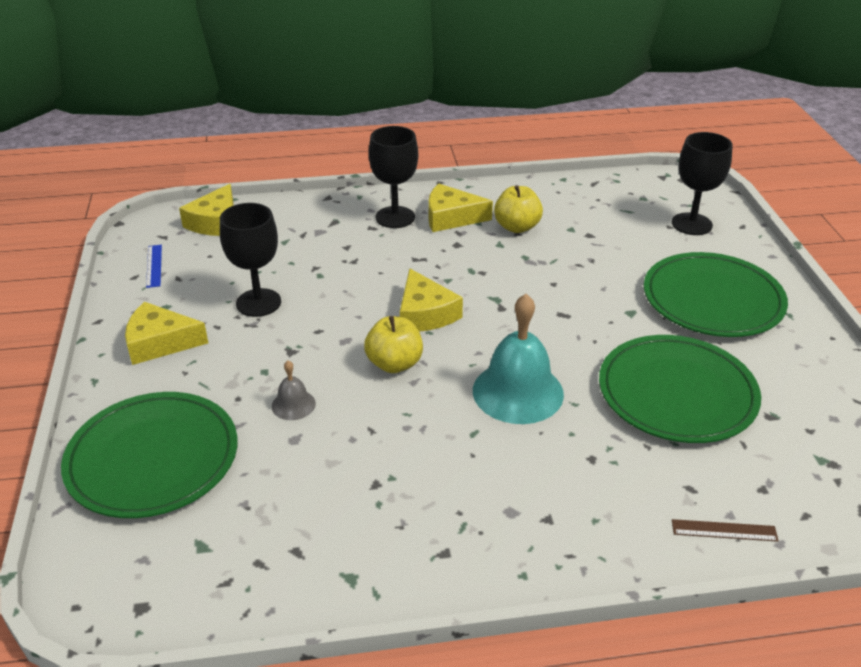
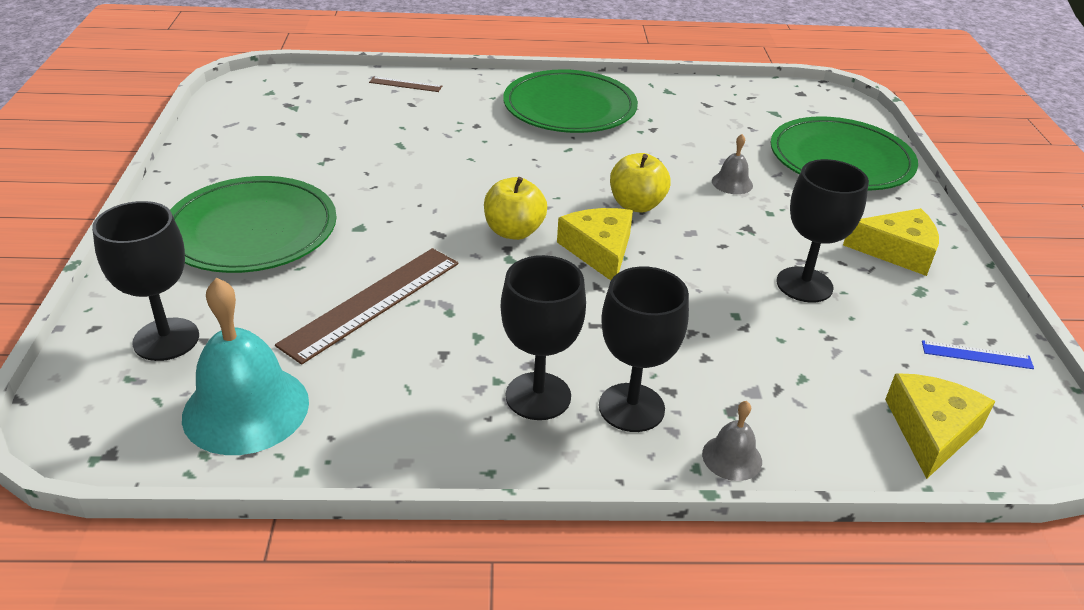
camera: 175 degrees left, 0 degrees up
(154, 266) = (976, 355): blue ruler -> blue ruler turned 75 degrees counterclockwise
(339, 201) = (732, 457): none -> grey bell
(451, 217) = (538, 396): yellow cheese -> black goblet
(517, 227) = (439, 364): yellow apple -> yellow apple (514, 231)
(518, 392) = (519, 171): turquoise bell -> turquoise bell (246, 409)
(580, 257) = (372, 303): none -> brown ruler
(677, 393) = (371, 155): green plate -> green plate (569, 107)

